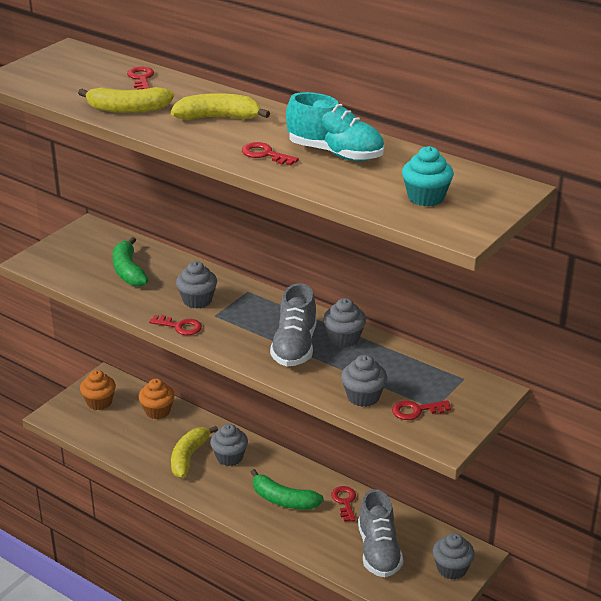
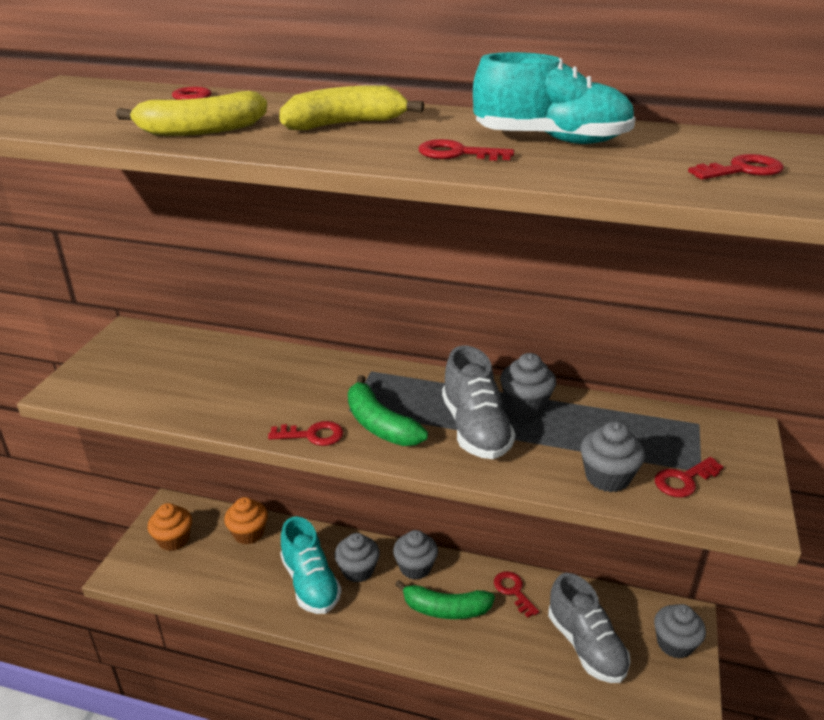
camera: 20 degrees left, 0 degrees up
(128, 271) = (205, 375): green banana -> green banana (379, 425)
(189, 457) = (310, 583): yellow banana -> turquoise shoe
(197, 300) = (315, 395): grey cupcake -> grey cupcake (415, 567)
(426, 197) = (742, 170): turquoise cupcake -> red key

